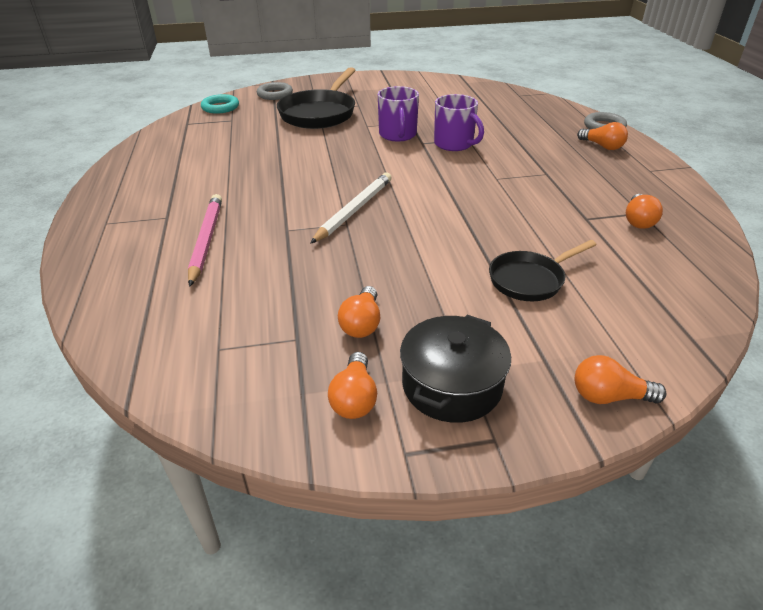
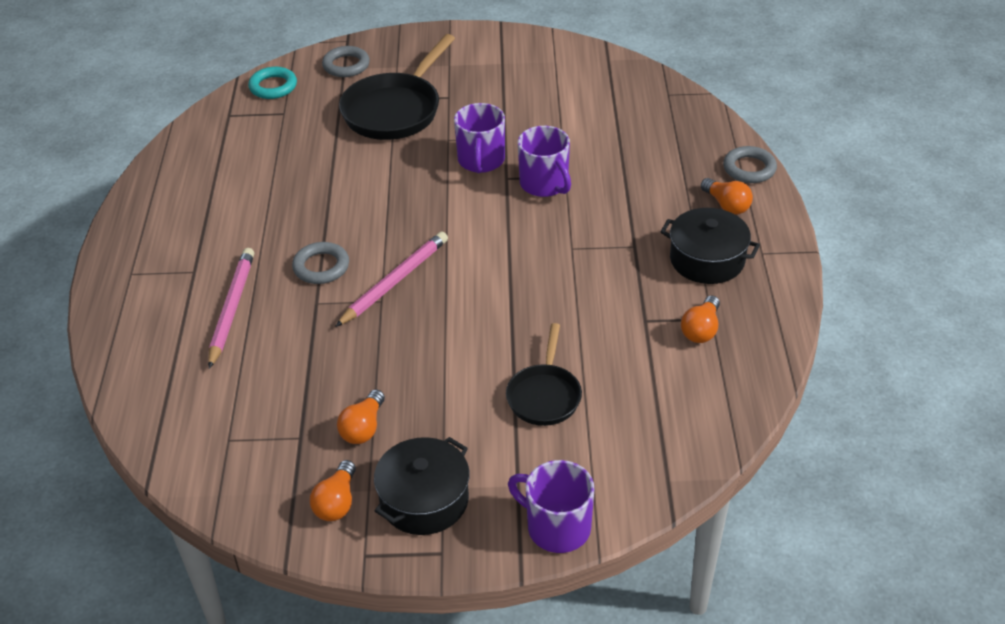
camera: 10 degrees right, 5 degrees up
(285, 205) = (321, 267): none -> grey ring
(354, 210) = (395, 281): white pencil -> pink pencil
(530, 280) = (544, 395): black pan -> black pan turned 60 degrees counterclockwise
(609, 396) = (557, 527): orange light bulb -> purple mug
(610, 177) = (707, 259): none -> black pot

